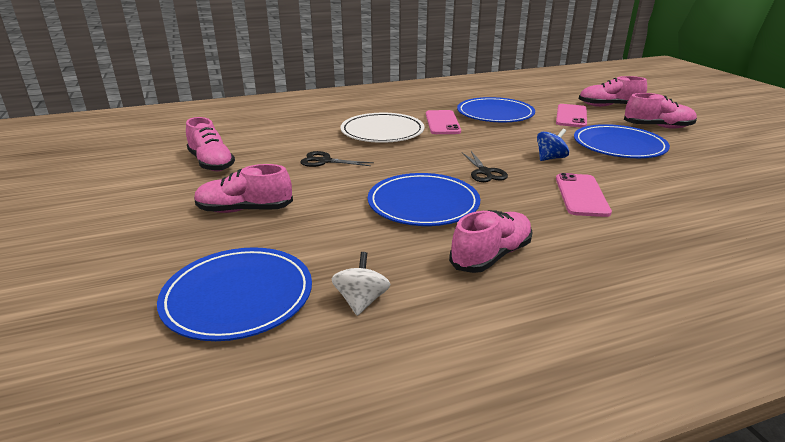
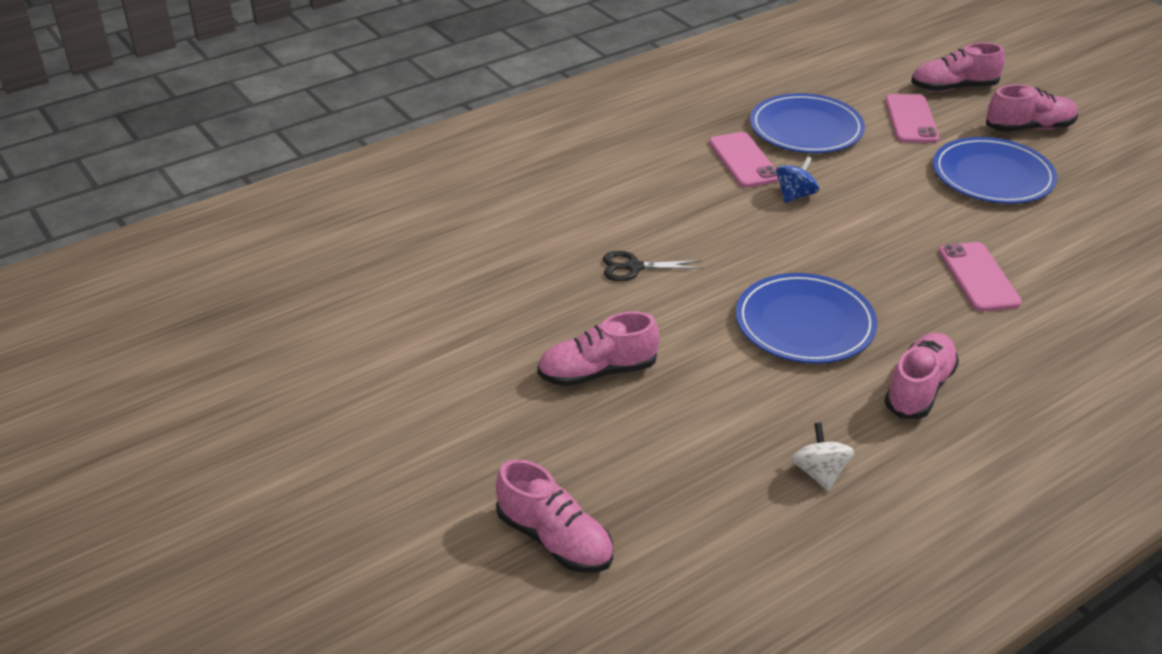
camera: 15 degrees left, 10 degrees up
(211, 163) = (482, 296): pink shoe -> pink shoe (555, 539)
(238, 297) = (690, 493): blue plate -> none
(382, 132) = (672, 193): white plate -> none
(484, 172) = (849, 255): black scissors -> none
(550, 158) = (917, 215): blue spinning top -> blue spinning top (795, 195)

